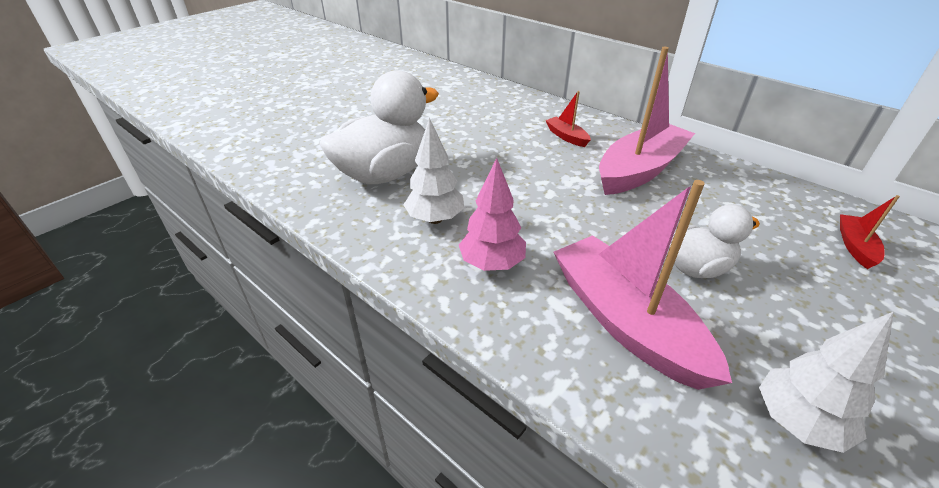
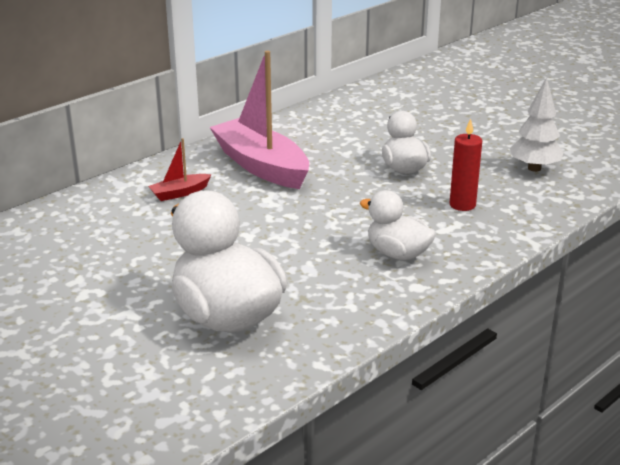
camera: 85 degrees left, 10 degrees down
(435, 219) = (326, 282): white tree -> none
(492, 264) = (397, 254): pink tree -> white duck
(625, 322) = (462, 205): pink boat -> red candle
(855, 246) = (381, 111): red boat -> none

